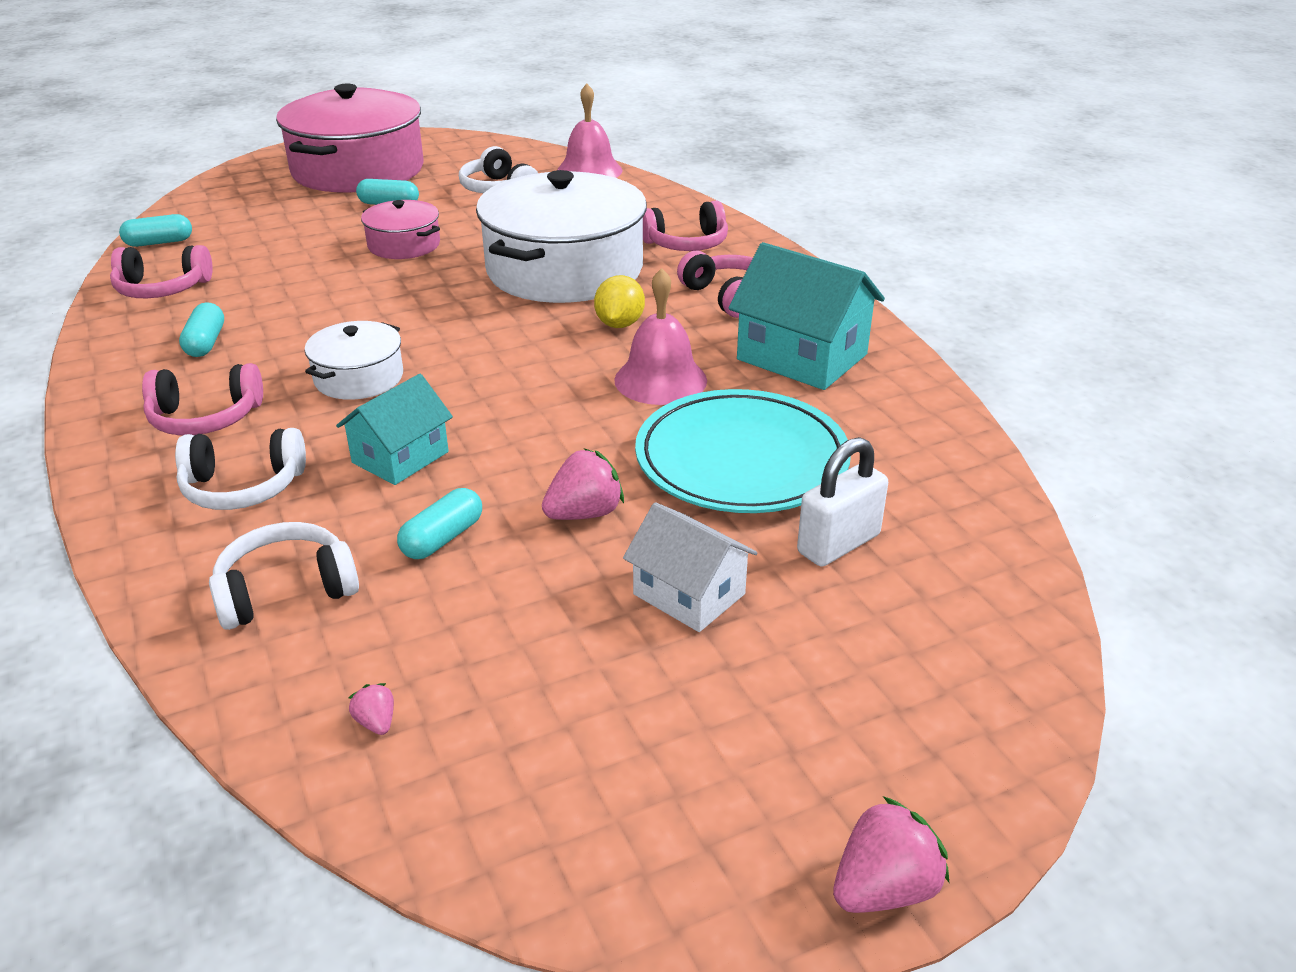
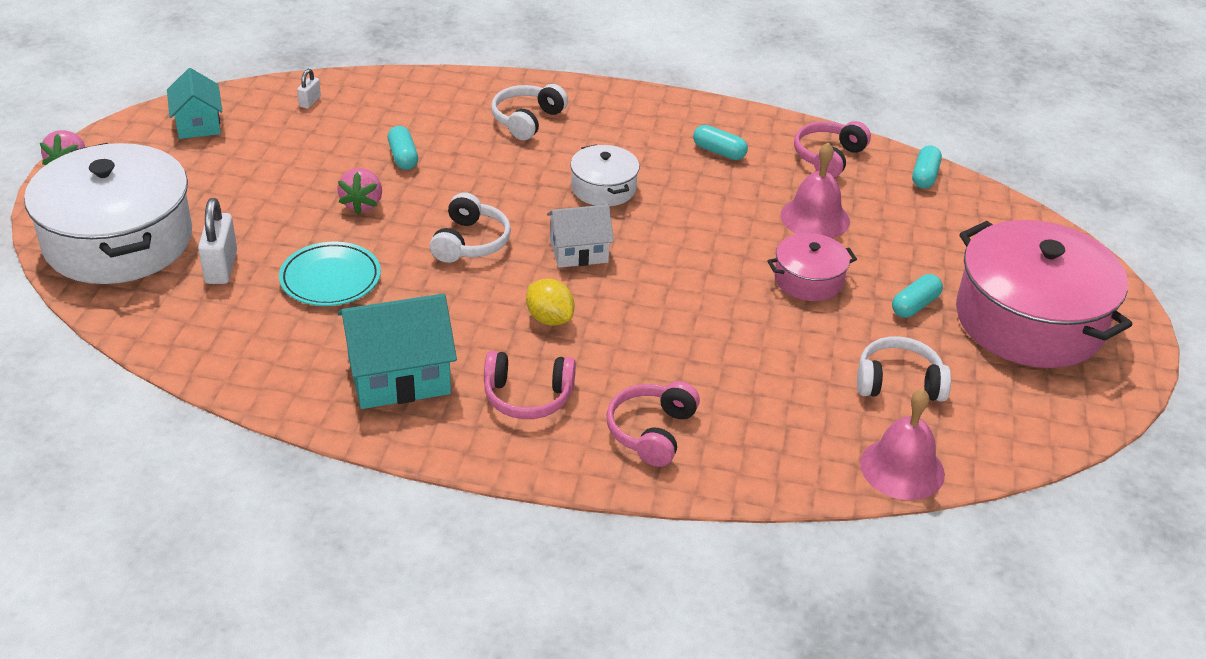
camera: 125 degrees right, 5 degrees up
(205, 418) = (617, 128): pink headphones -> none
(286, 591) = (423, 107): white headphones -> white headphones (470, 242)
(376, 722) = (310, 102): pink strawberry -> white padlock
(400, 457) = (493, 171): turquoise house -> turquoise house (198, 124)
(564, 270) = (672, 338): white pot -> white pot (118, 240)
(660, 380) = (453, 296): pink bell -> pink bell (815, 218)
(689, 594) = (261, 204): white house -> white house (579, 251)
(741, 460) = (330, 279): turquoise plate -> turquoise plate, size x0.65

